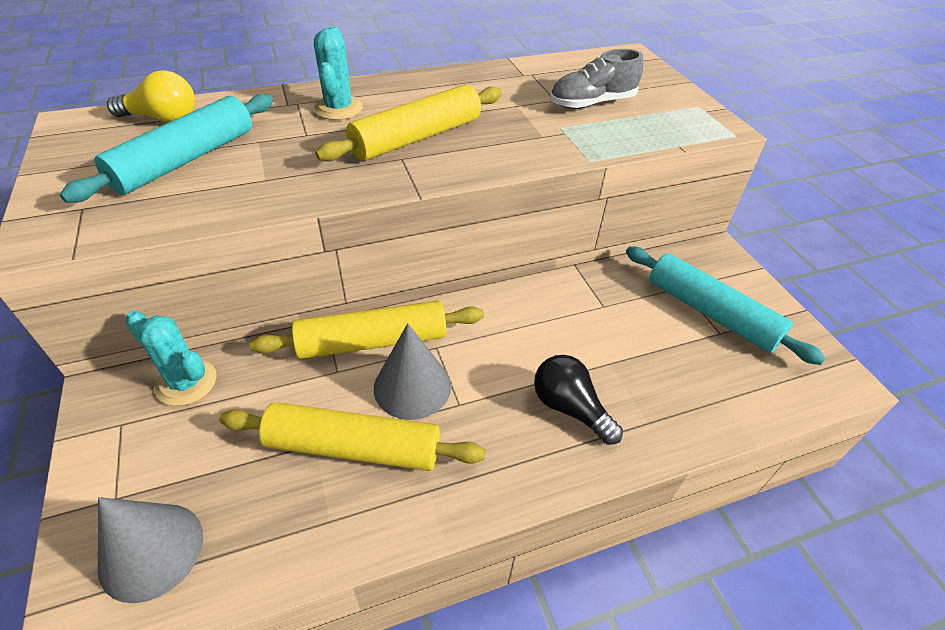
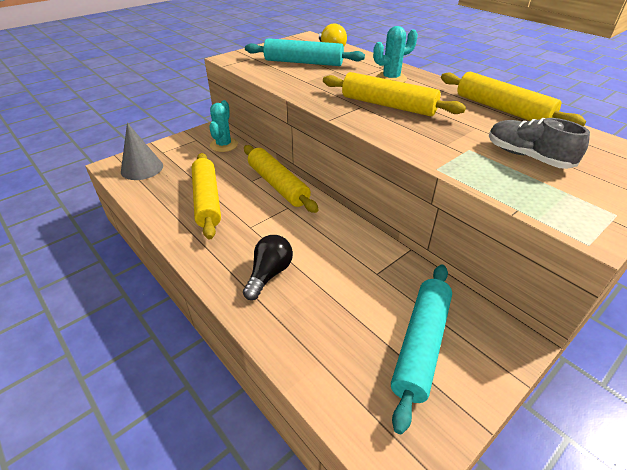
camera: 70 degrees right, 5 degrees down
(412, 386) = (254, 207): grey cone -> none
(488, 76) = (502, 109): none -> yellow rolling pin

